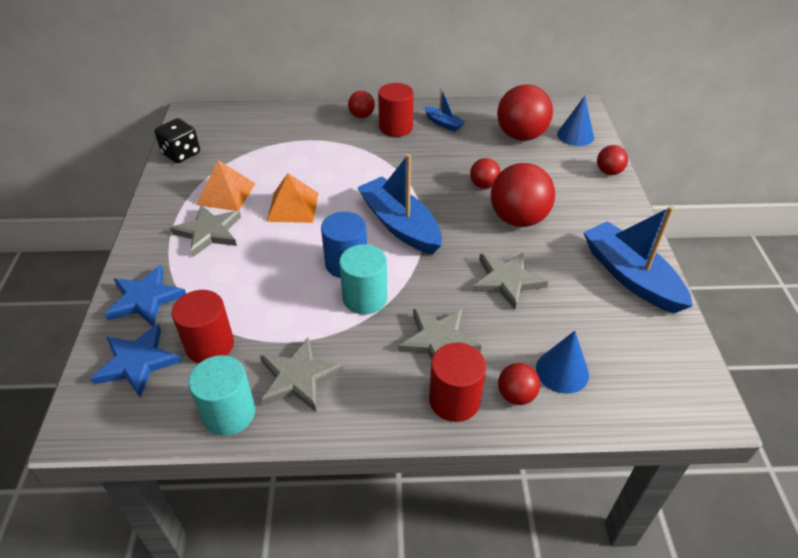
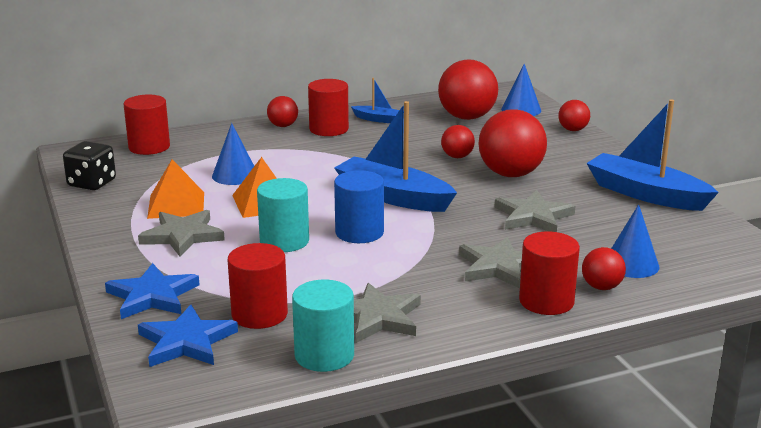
camera: 20 degrees left, 20 degrees down
(246, 120) = (149, 147): none -> red cylinder
(290, 168) = (235, 175): none -> blue cone
(365, 298) = (400, 252): turquoise cylinder -> turquoise cylinder (284, 241)

